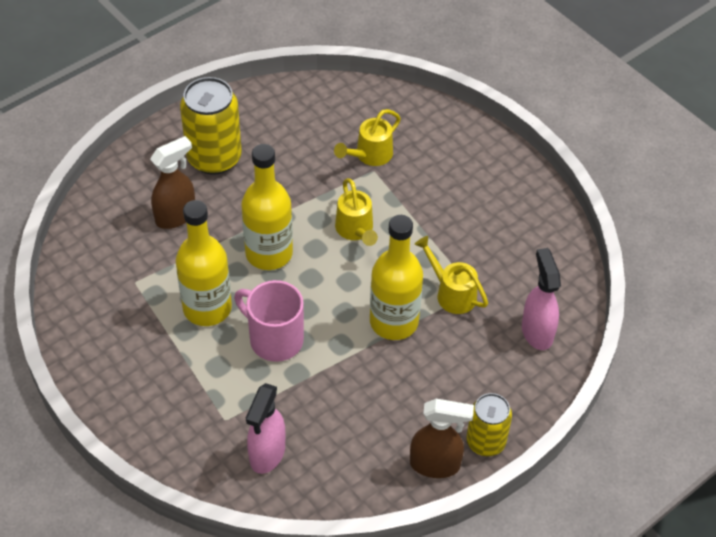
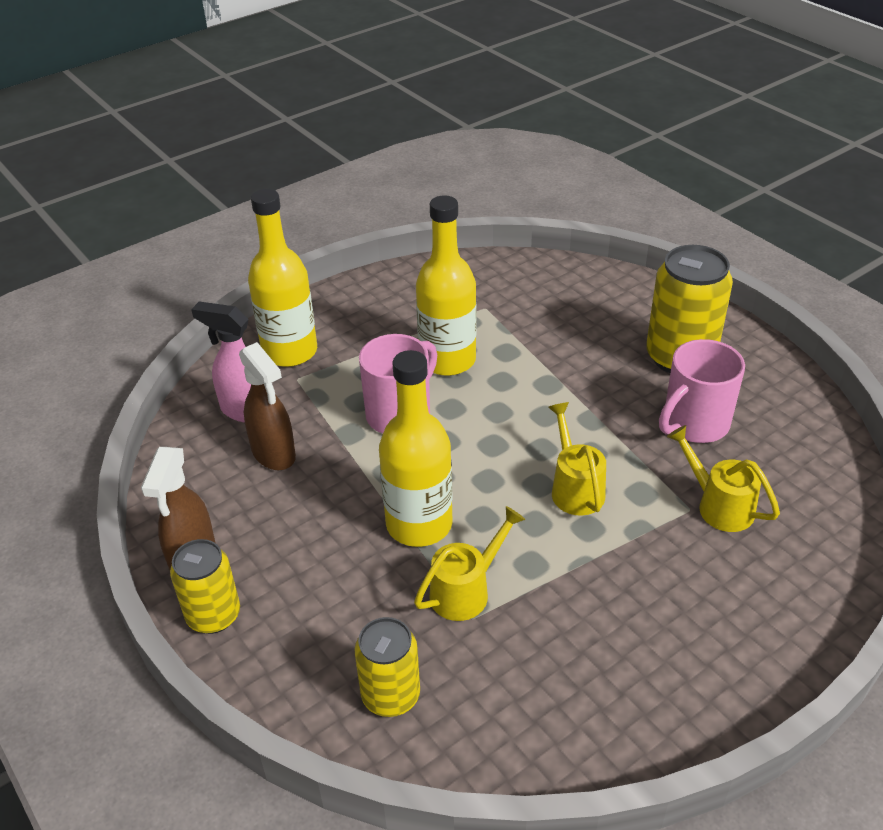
camera: 95 degrees right, 10 degrees down
(176, 216) = (581, 331): brown spray bottle -> brown spray bottle (274, 454)
(269, 253) = (530, 407): yellow bottle -> yellow bottle (290, 351)
(290, 159) = (693, 424): none -> pink mug
(356, 230) = (575, 488): yellow watering can -> yellow watering can turned 90 degrees clockwise
(537, 331) = (391, 695): pink spray bottle -> yellow can

